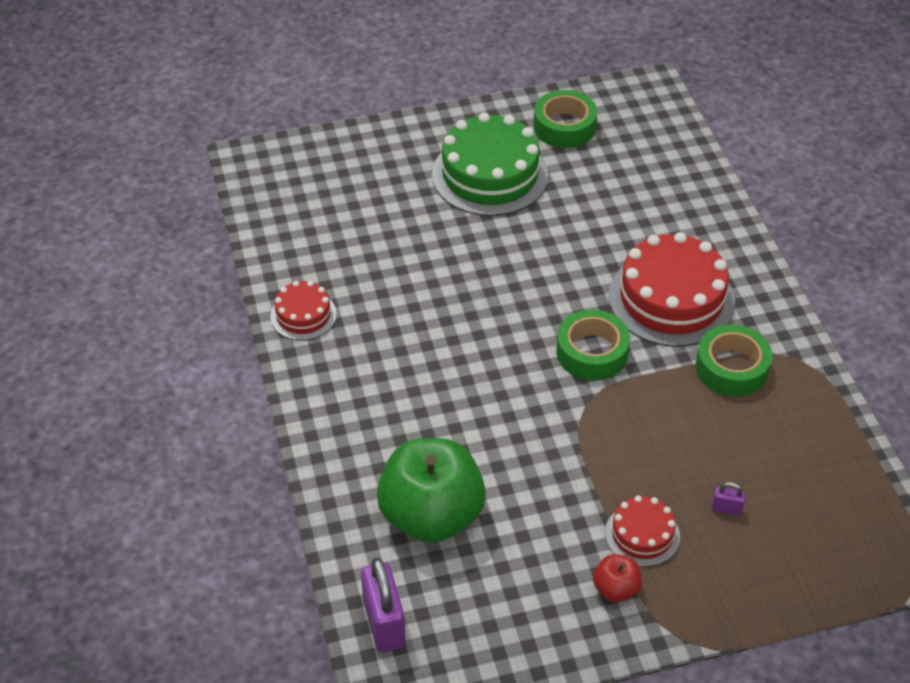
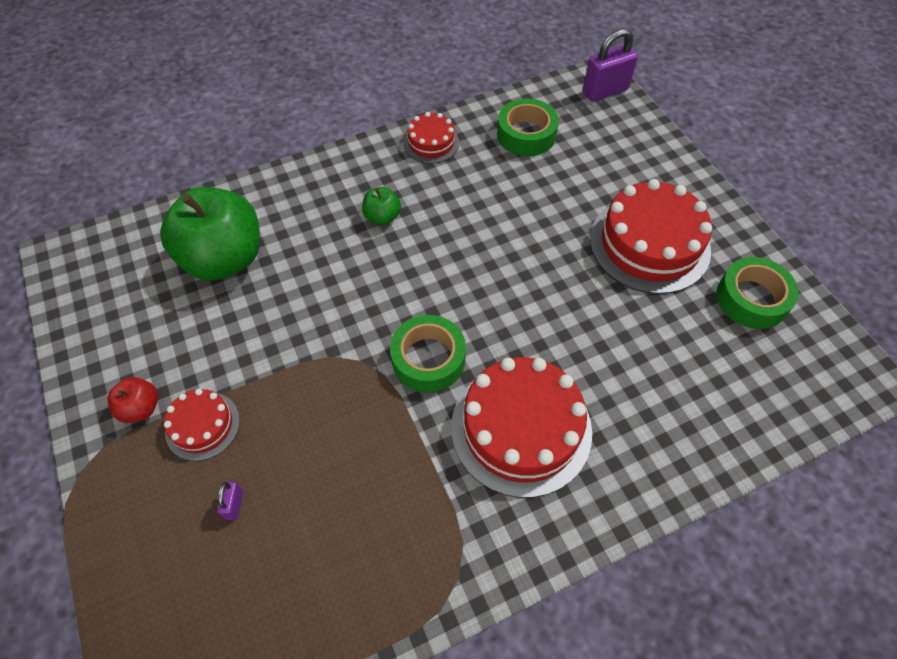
camera: 80 degrees right, 10 degrees up
(384, 623) = (120, 244): purple padlock -> purple padlock (605, 91)
(405, 369) = (382, 217): none -> green apple
(490, 175) = (649, 244): green cake -> red cake
(731, 368) = (430, 499): green tape -> green tape (526, 134)

